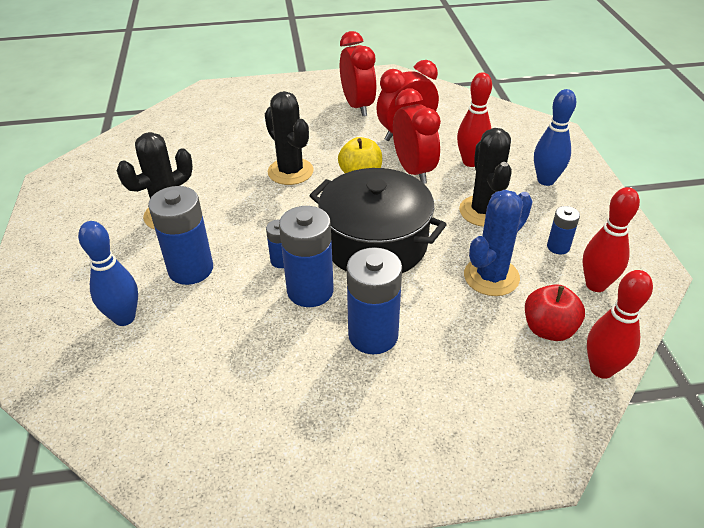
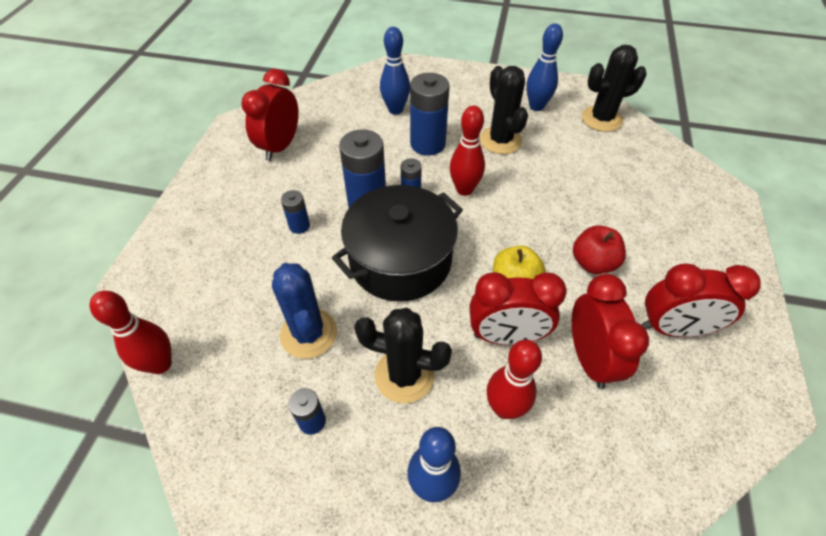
camera: 110 degrees right, 10 degrees up
(98, 200) = (536, 106): none -> blue bowling pin
(240, 418) = (280, 147): none -> red clock
(290, 171) = (539, 228): black cactus -> black cactus (601, 119)
(373, 335) = (299, 226): blue battery -> blue battery, size x0.52
(548, 329) = (224, 347): red apple -> red apple (593, 263)
(596, 285) = (242, 425): red bowling pin -> red bowling pin (464, 189)

